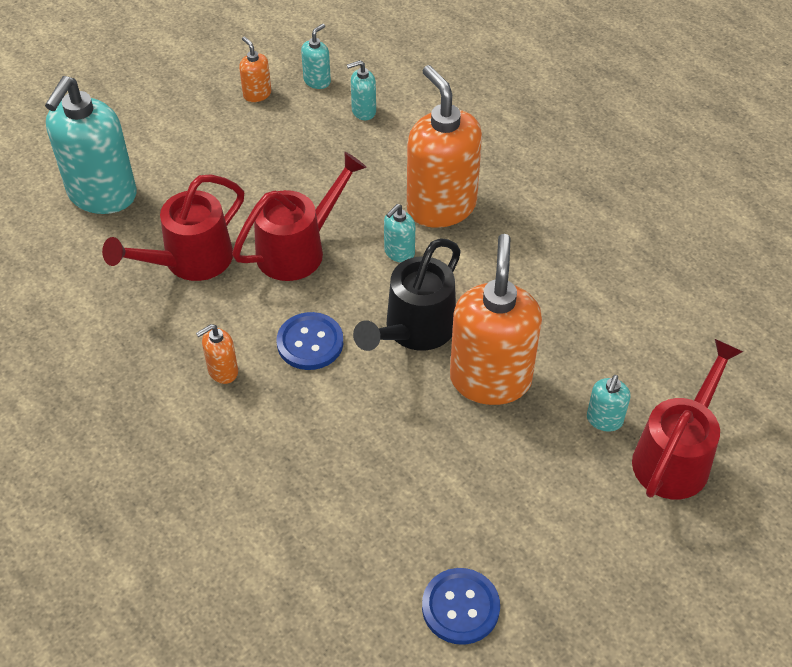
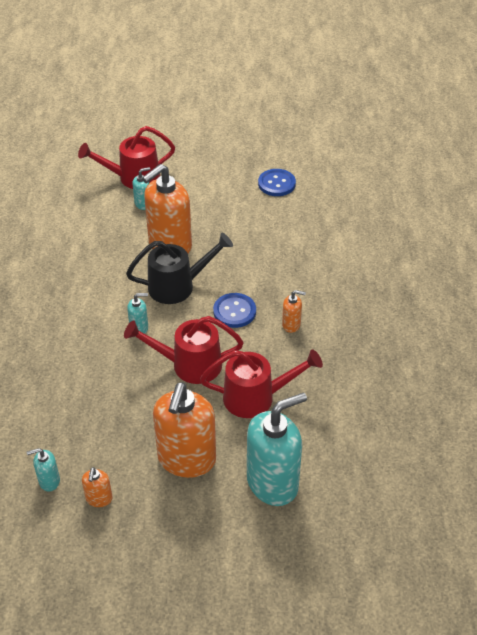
camera: 140 degrees left, 5 degrees down
(363, 111) = (50, 433): turquoise soap dispenser -> none
(441, 206) = (86, 339): orange soap dispenser -> orange soap dispenser (186, 459)

